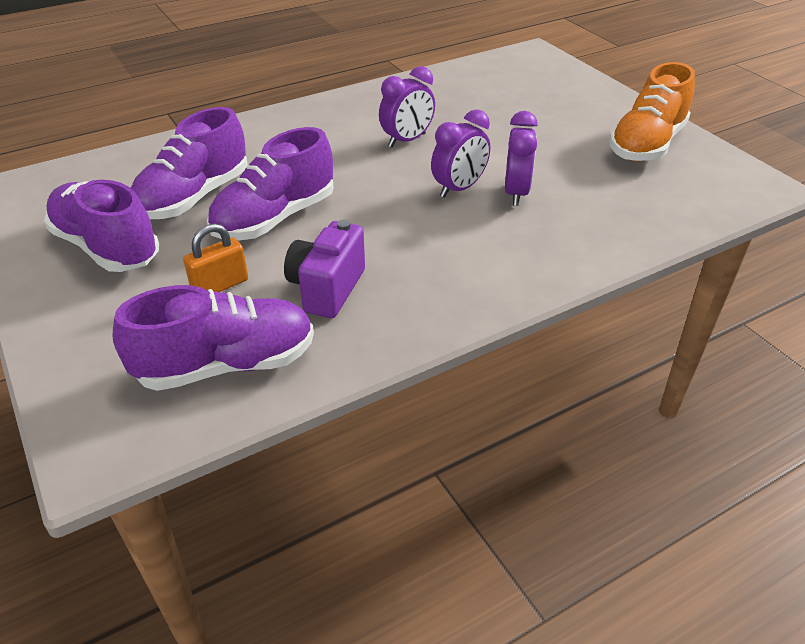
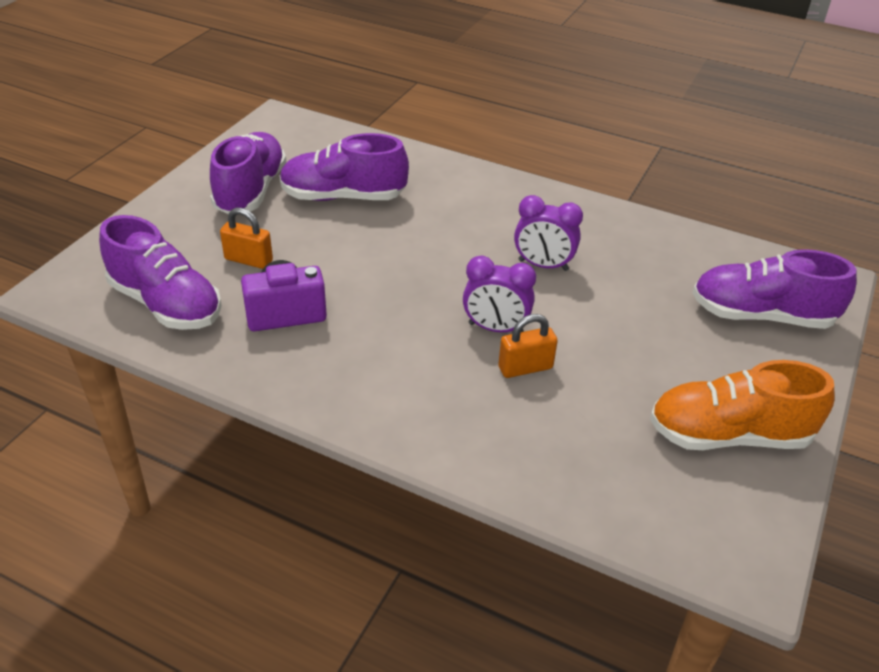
camera: 55 degrees right, 0 degrees up
(274, 218) = (352, 247): purple shoe -> purple shoe (761, 315)
(516, 193) = (525, 368): purple clock -> orange padlock

